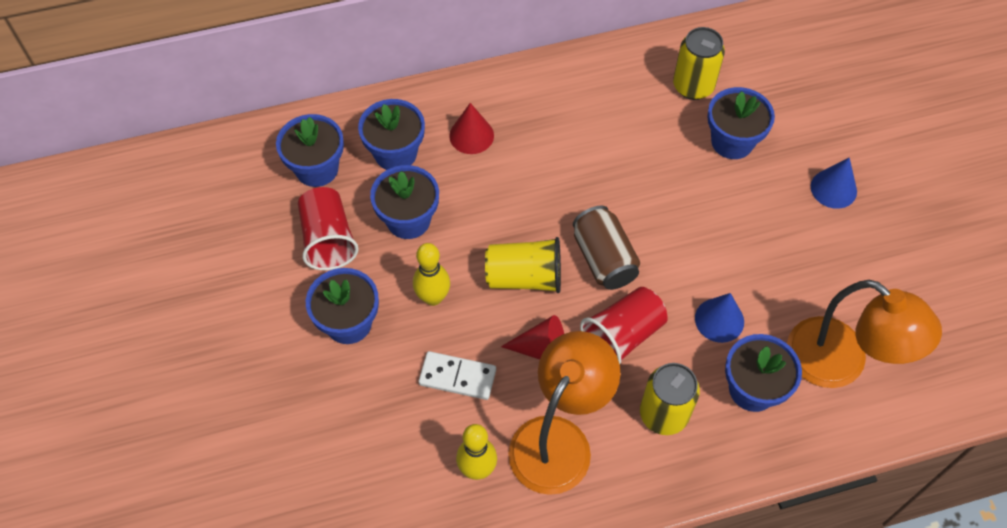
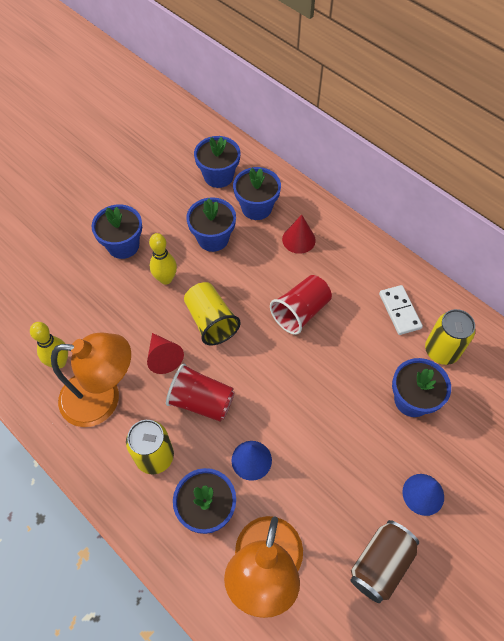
camera: 60 degrees right, 0 degrees up
(328, 239) = (173, 207): red cup -> red cup (300, 312)
(457, 377) = (117, 320): white domino -> white domino (399, 311)
(604, 259) = (254, 361): brown can -> brown can (380, 564)

